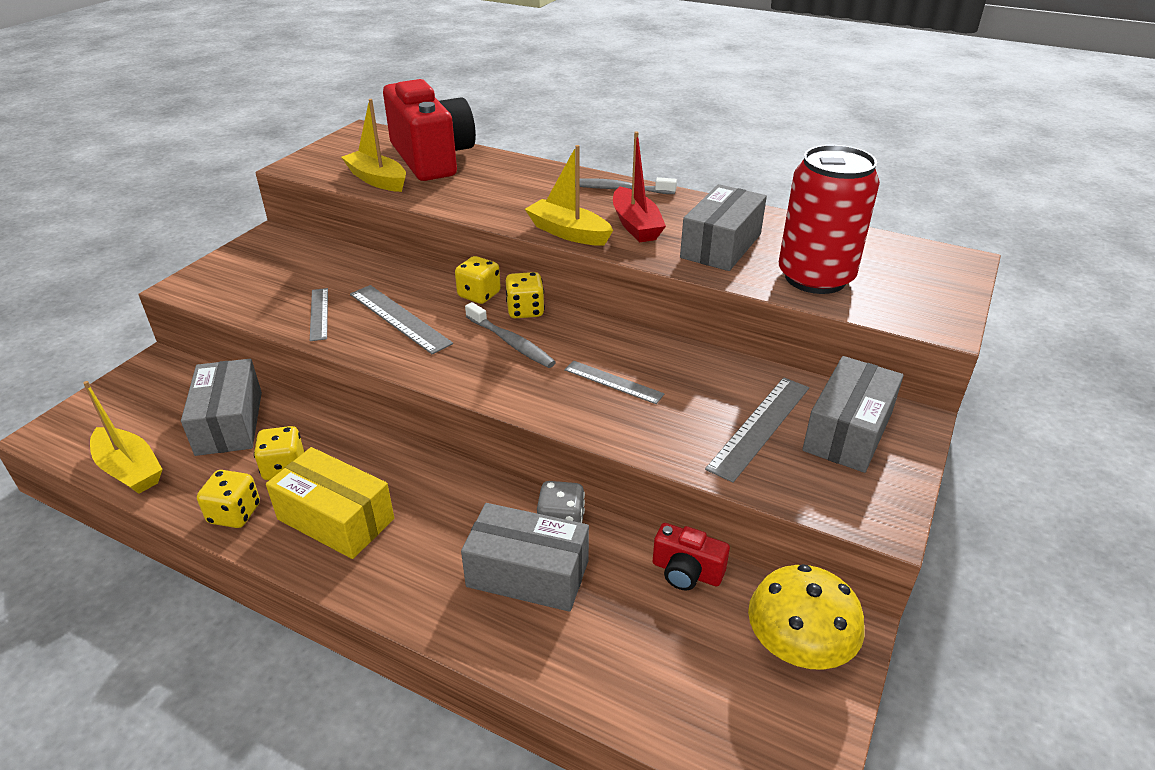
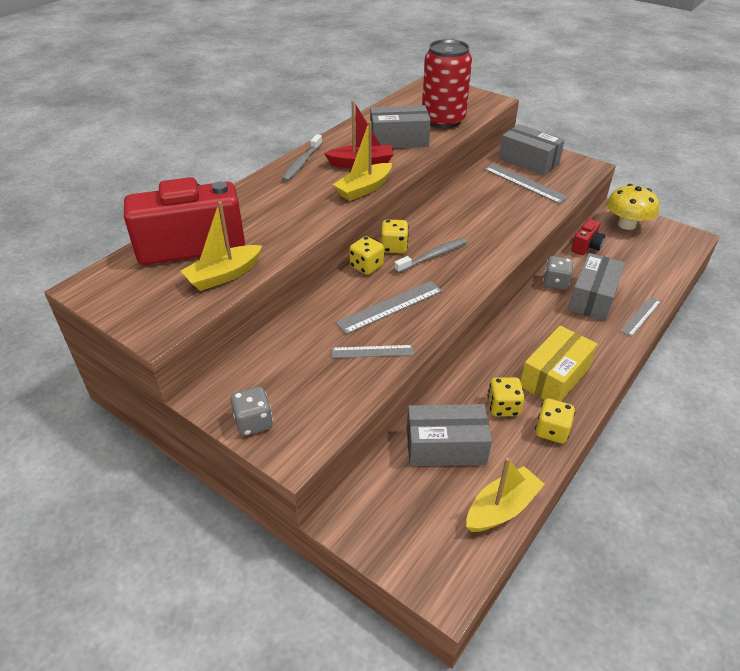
camera: 80 degrees left, 5 degrees up
(229, 262) = (253, 422): none -> grey dice
(613, 382) = (481, 222): grey ruler -> grey ruler (640, 316)
(721, 246) = (399, 140): grey box -> grey box turned 45 degrees counterclockwise

